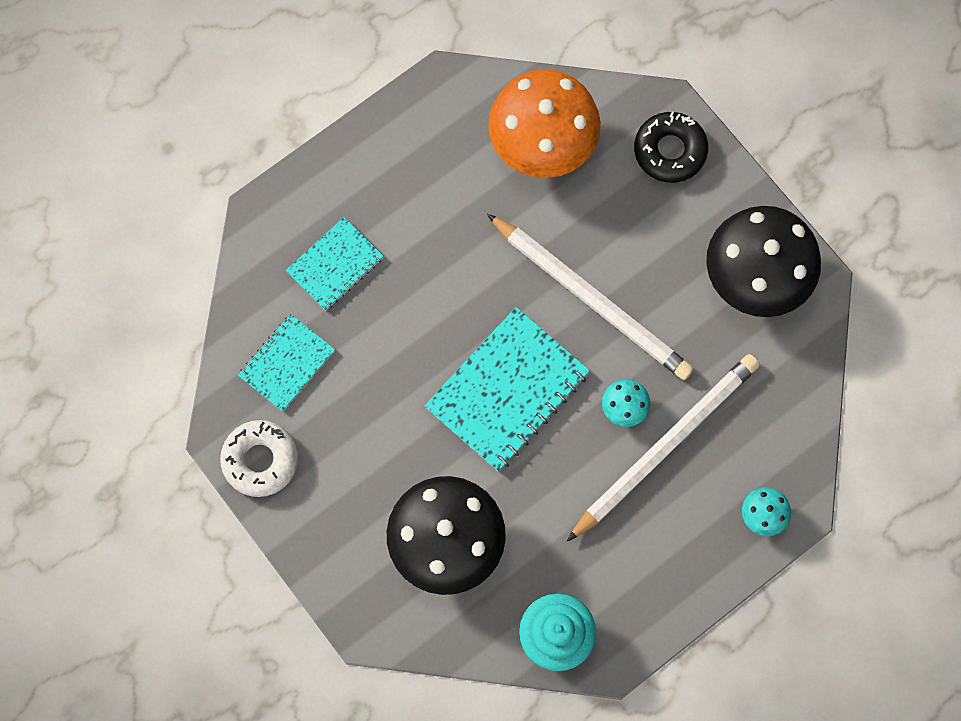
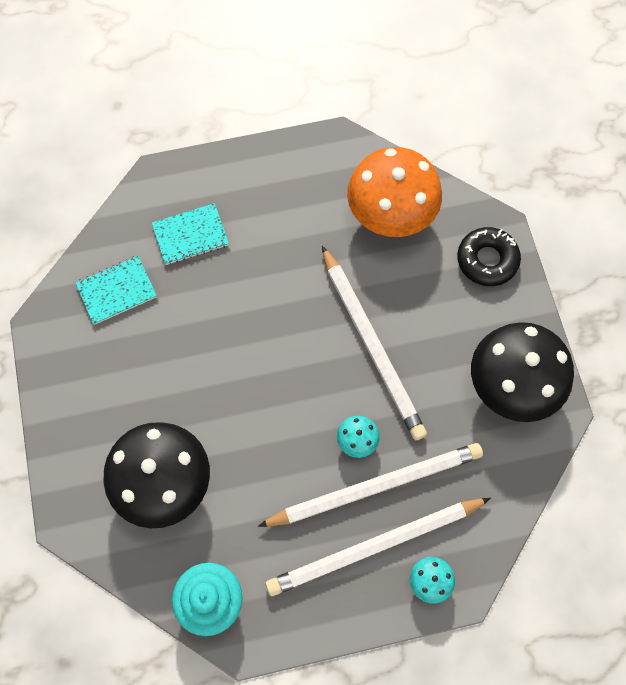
camera: 25 degrees right, 5 degrees down
(260, 460) = (58, 353): white donut -> none
(507, 390) = (271, 385): turquoise notebook -> none
(693, 506) = (375, 546): none -> white pencil

